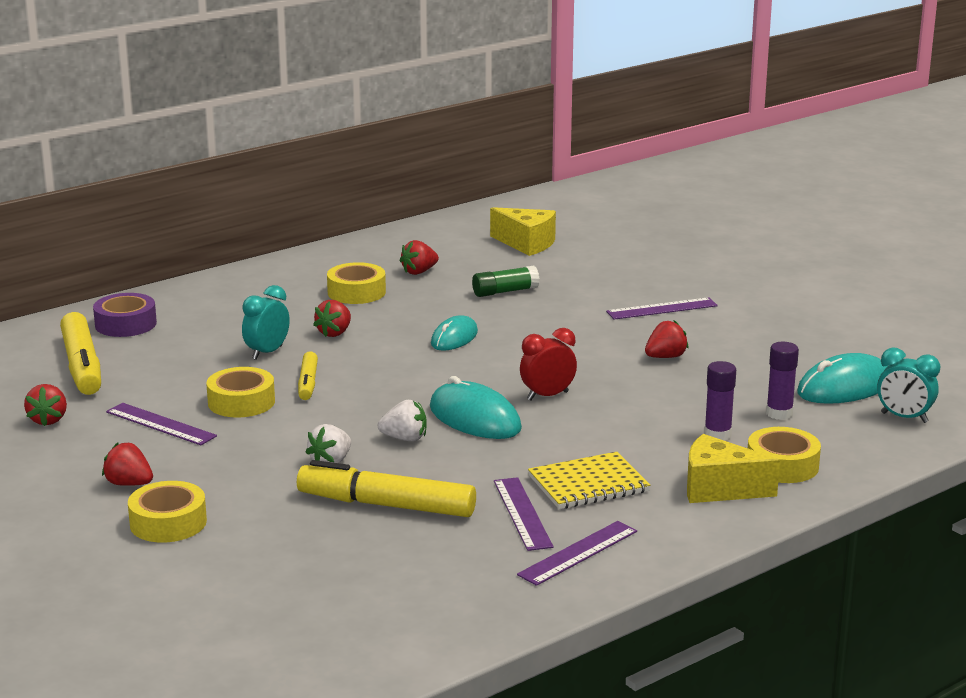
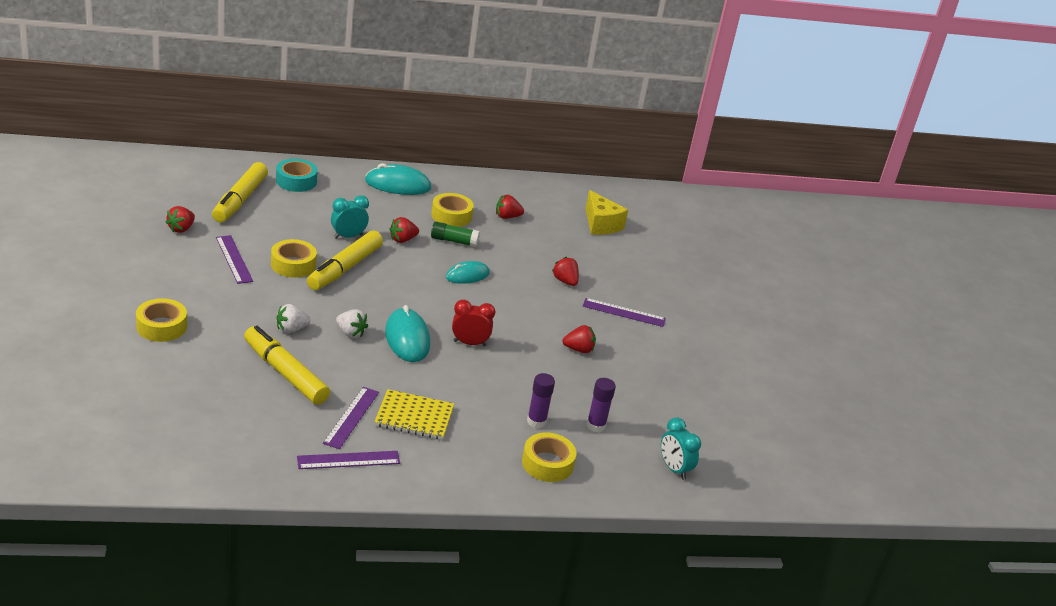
camera: 25 degrees right, 10 degrees up
(125, 324) = (296, 181): purple tape -> turquoise tape
(129, 484) = (172, 291): red strawberry -> red strawberry (565, 281)
(308, 383) = (345, 268): yellow marker -> yellow marker, size x1.82
(505, 291) = (541, 255): green glue stick -> green glue stick (454, 241)
(719, 489) = (486, 460): yellow cheese -> none
(844, 387) = (665, 427): turquoise mouse -> turquoise mouse (398, 185)

